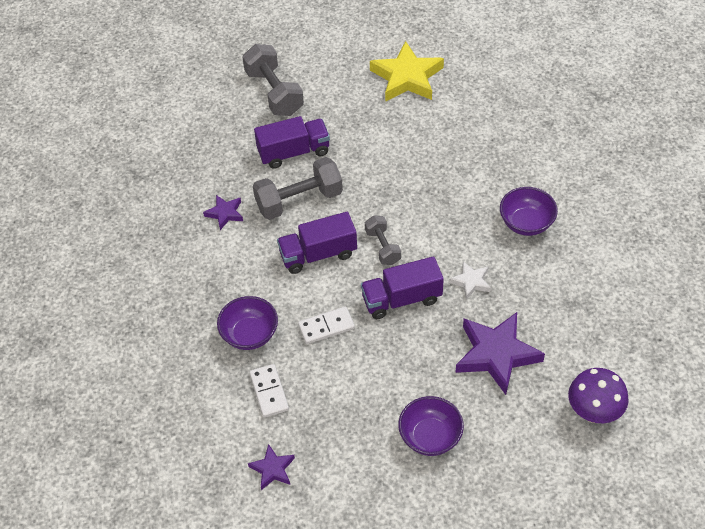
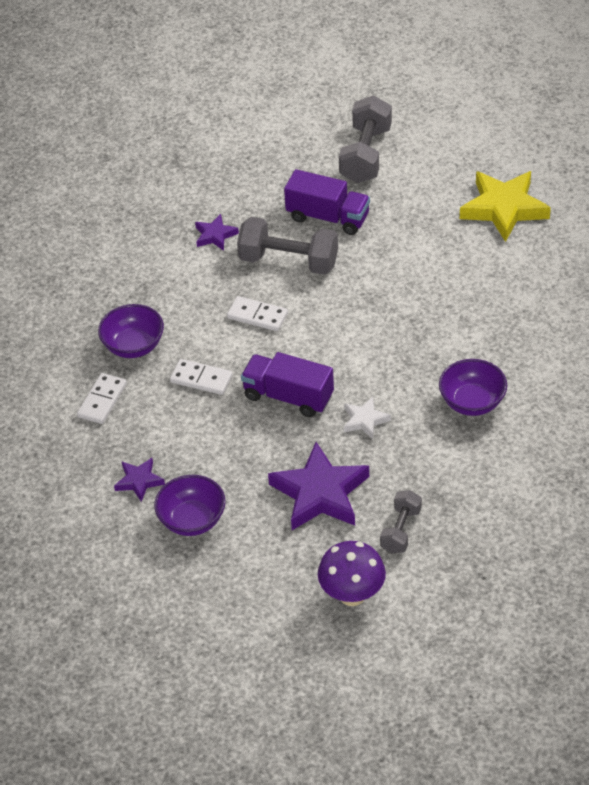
camera: 40 degrees right, 5 degrees down
(272, 469) = (44, 460): purple star -> purple star (139, 481)
(318, 254) = (257, 316): purple truck -> white domino
(382, 247) = (319, 344): grey dumbbell -> grey dumbbell (401, 530)

